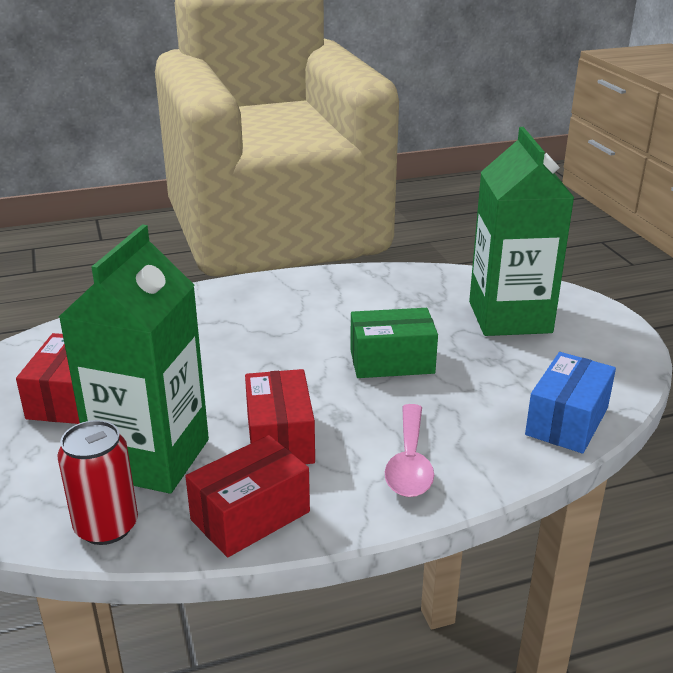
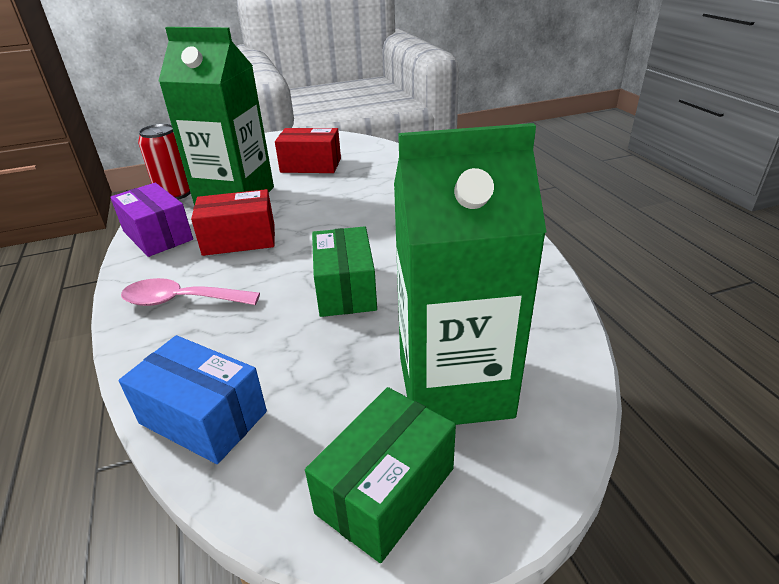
camera: 90 degrees right, 5 degrees up
(250, 516) = (157, 235): red box -> purple box
(602, 343) = (386, 490): none -> green box

